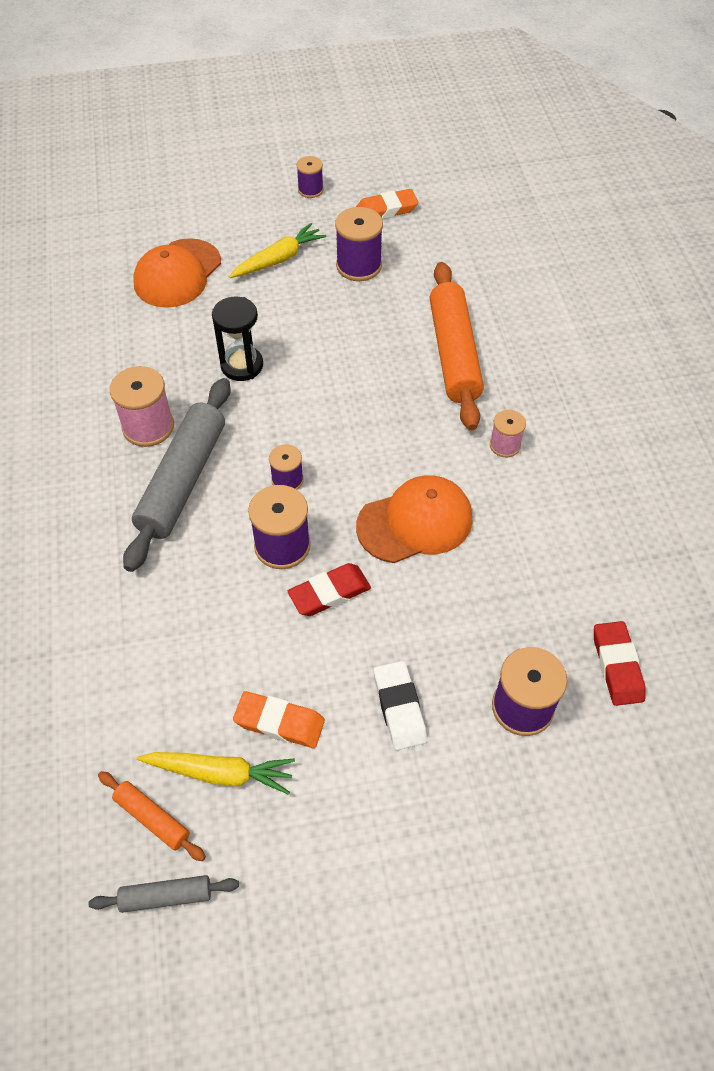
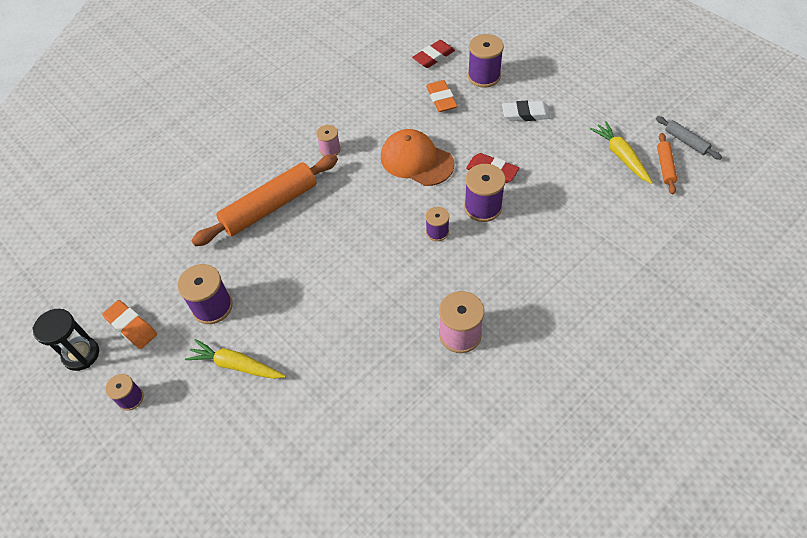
camera: 120 degrees left, 0 degrees up
(177, 274) = (298, 429): orange cap -> none
(182, 480) = (483, 284): grey rolling pin -> none
(242, 365) = (364, 316): black hourglass -> black hourglass (81, 354)
(279, 722) = (576, 150): orange eraser -> orange eraser (441, 99)
(399, 707) = (525, 114): white eraser -> white eraser turned 45 degrees clockwise

